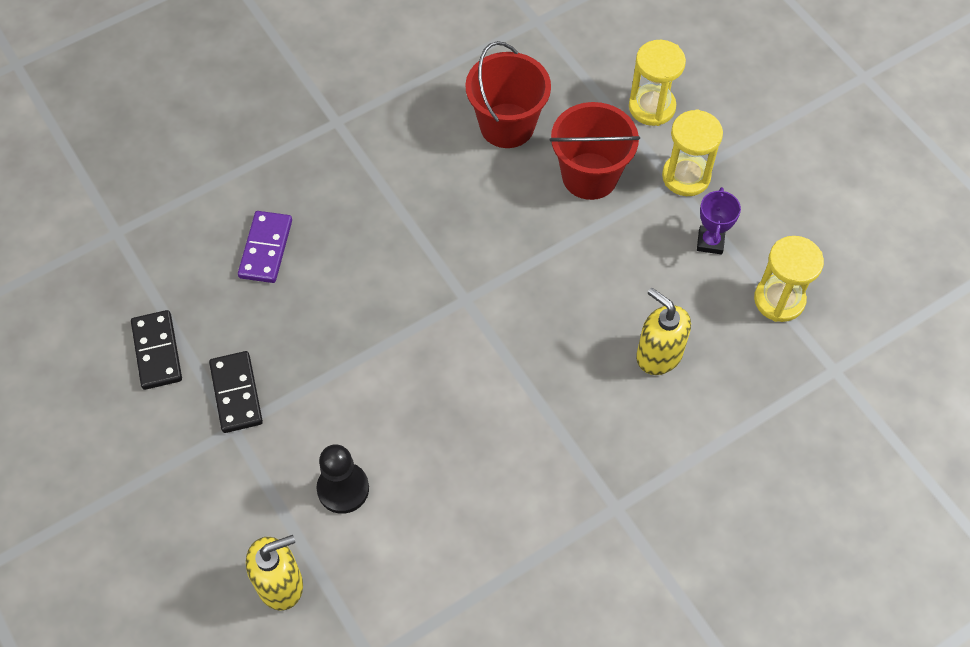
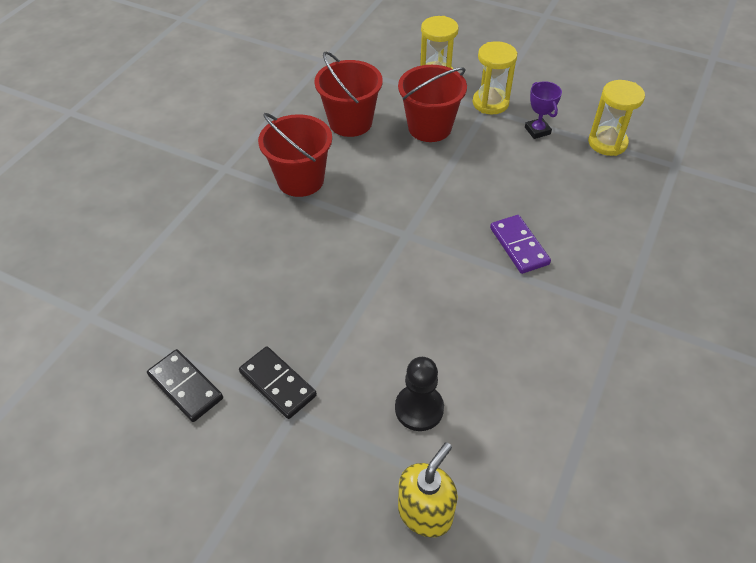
camera: 30 degrees left, 10 degrees down
(265, 249) = (228, 271): purple domino -> purple domino (519, 246)
(403, 176) = (300, 180): none -> red bucket
(658, 355) = (564, 207): yellow soap dispenser -> none

